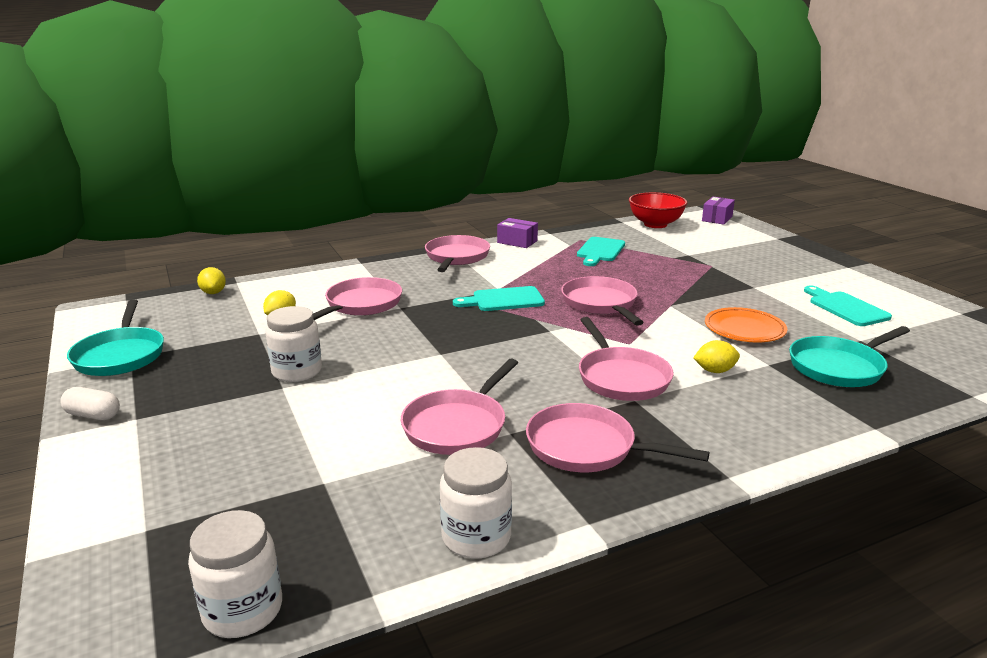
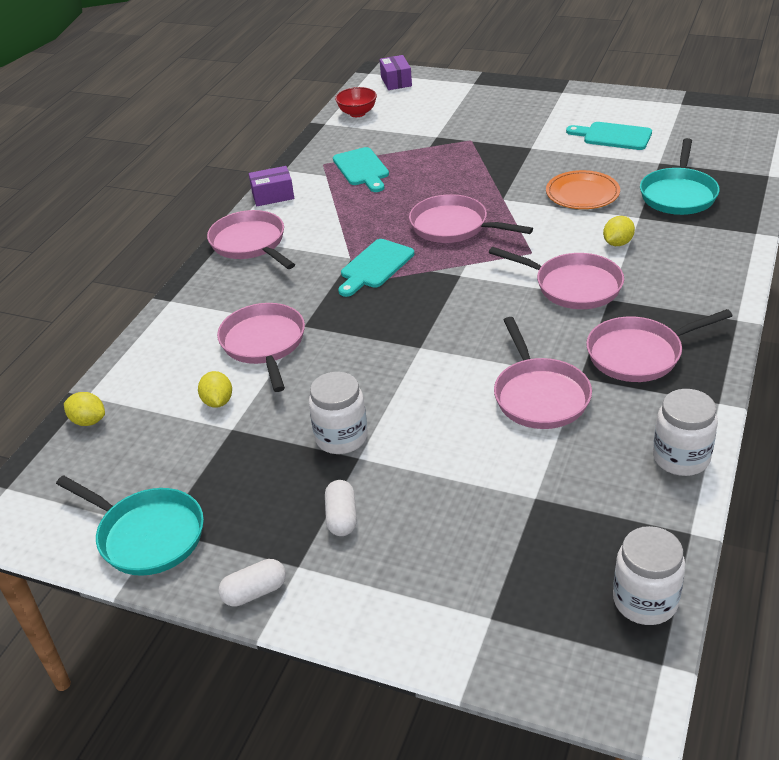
camera: 40 degrees left, 15 degrees up
(207, 411) = (342, 517): none -> white capsule
(655, 224) = (357, 113): red bowl -> red bowl, size x0.65

